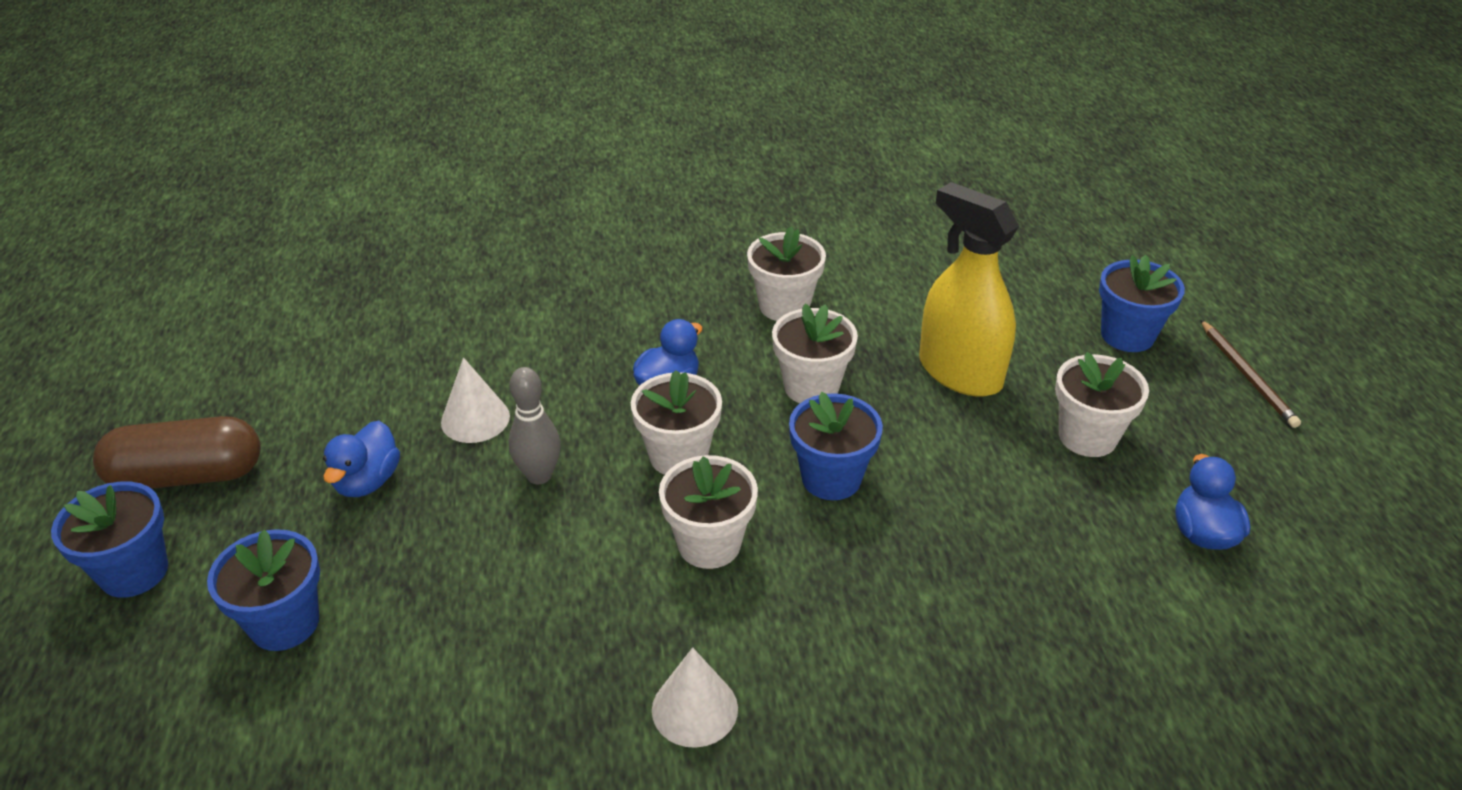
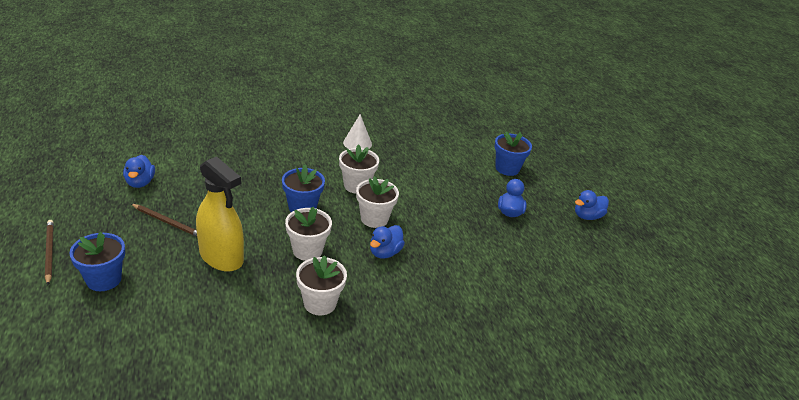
camera: 170 degrees right, 5 degrees down
(134, 572) = (574, 184): blue flower pot -> none
(188, 476) = (587, 216): brown capsule -> blue duck
(475, 419) = (477, 238): white cone -> none
(539, 475) = (436, 212): grey bowling pin -> none
(1087, 437) = (167, 222): white flower pot -> brown pencil

